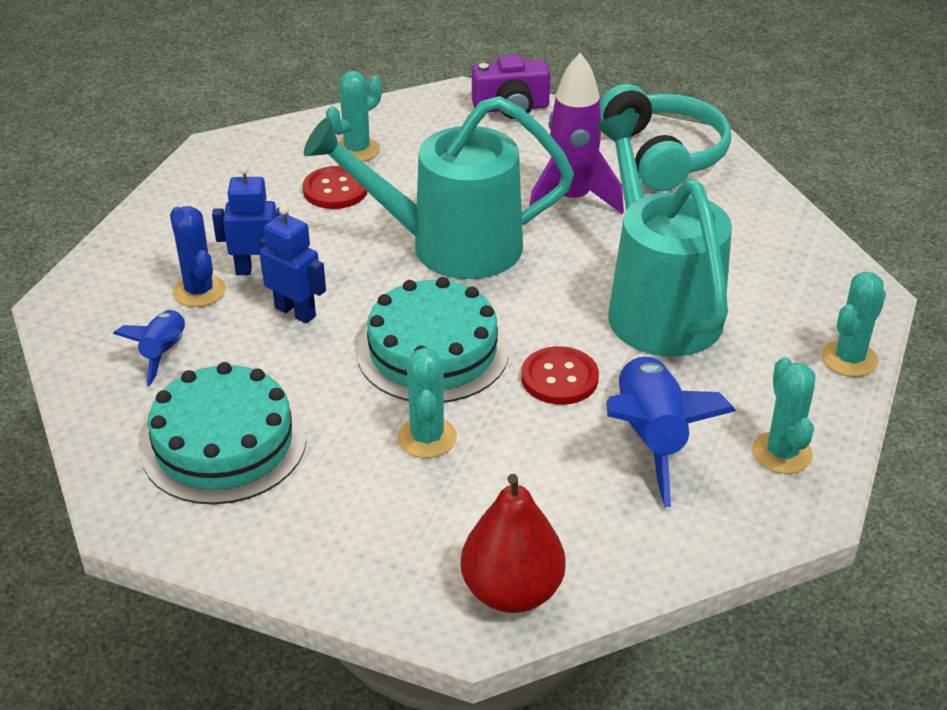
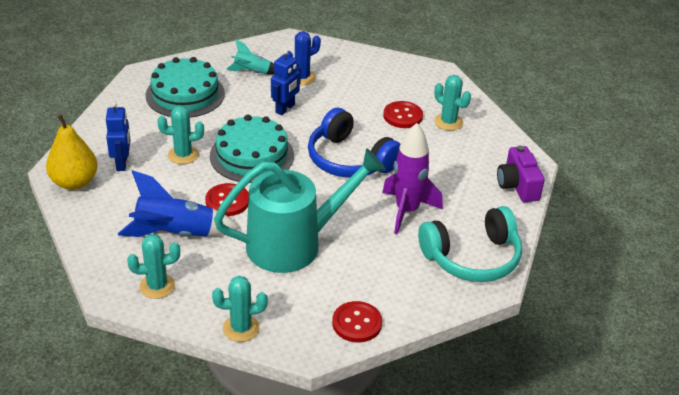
camera: 85 degrees right, 0 degrees up
(164, 353) = (252, 72): blue rocket -> turquoise rocket
(257, 270) = (321, 94): blue robot -> blue robot (122, 163)
(448, 246) = (349, 160): turquoise watering can -> blue headphones
(512, 591) = (74, 182): red pear -> yellow pear
(809, 254) = (357, 323): none -> red button
(849, 359) = (241, 328): turquoise cactus -> turquoise cactus turned 45 degrees counterclockwise

